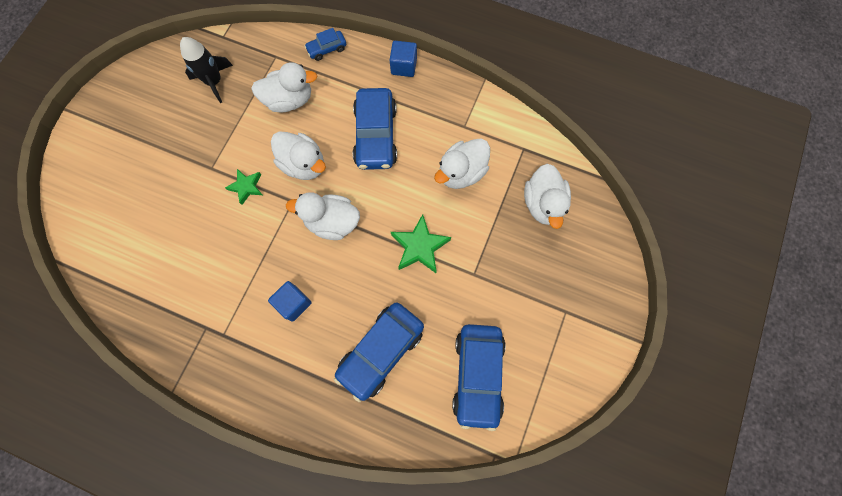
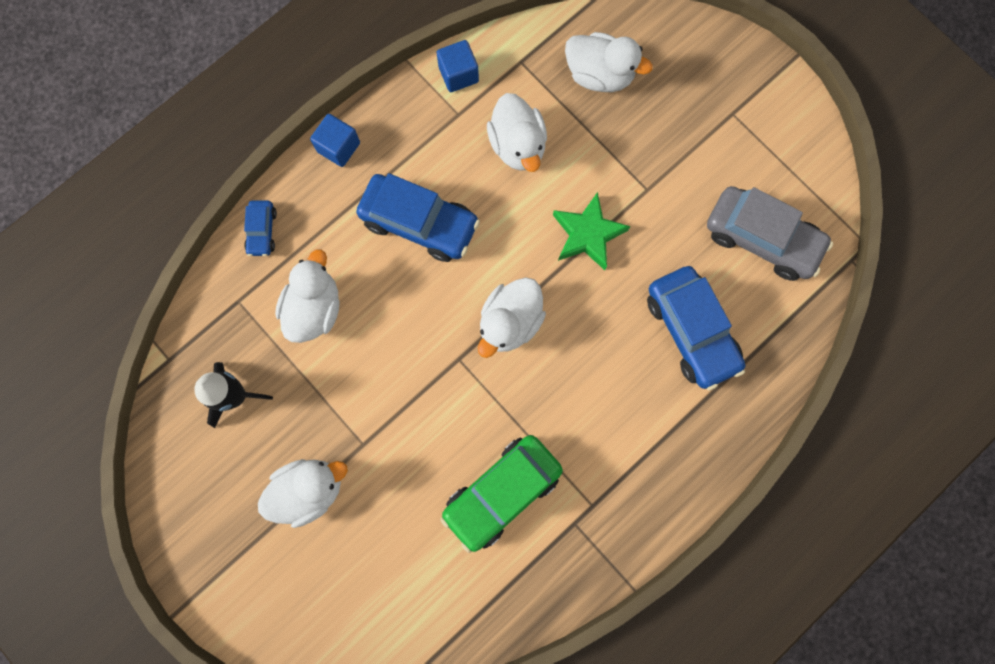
camera: 65 degrees left, 5 degrees up
(210, 268) = (501, 492): none -> green car
(246, 187) = (412, 408): green star -> none
(294, 303) = (591, 407): blue cube -> blue cube (458, 74)
(303, 164) = (416, 326): white duck -> white duck (309, 490)
(477, 375) = (761, 239): blue car -> grey car

